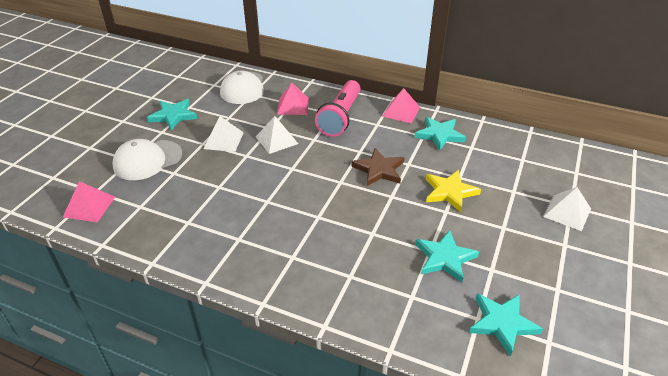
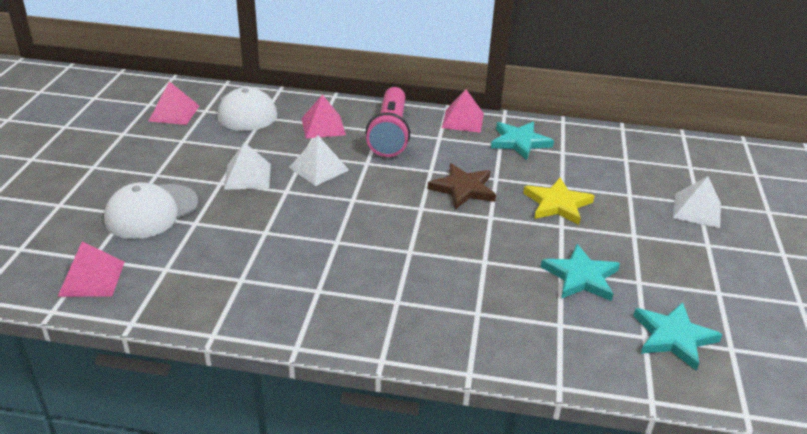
camera: 15 degrees left, 5 degrees down
(173, 116) = (164, 153): turquoise star -> none
(192, 85) = (174, 113): none -> pink pyramid

